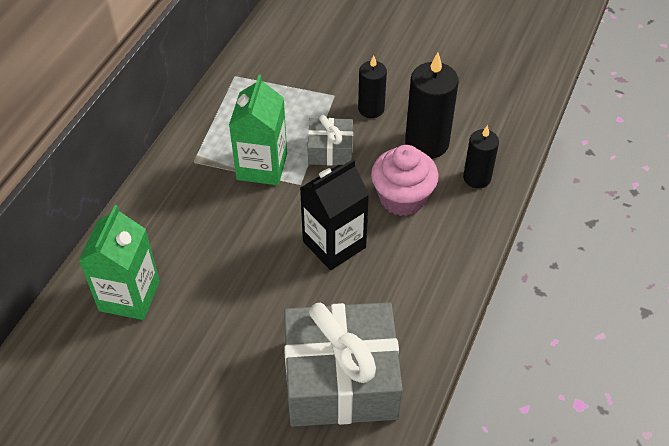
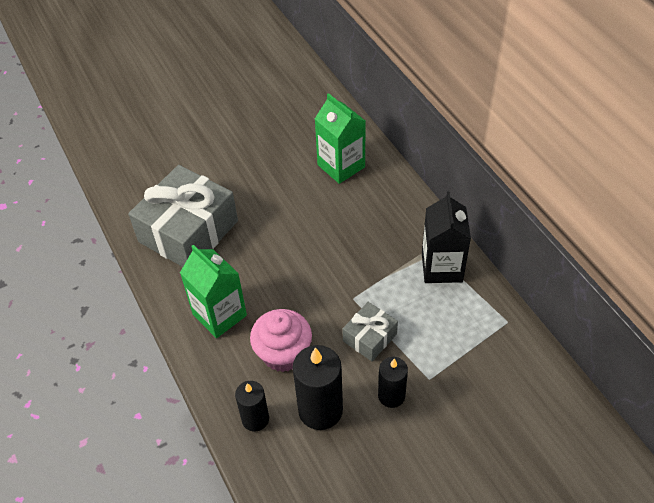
camera: 130 degrees right, 0 degrees up
(262, 166) = (390, 285): green carton -> green carton (219, 315)
(334, 244) = (282, 286): black carton -> black carton (442, 267)

